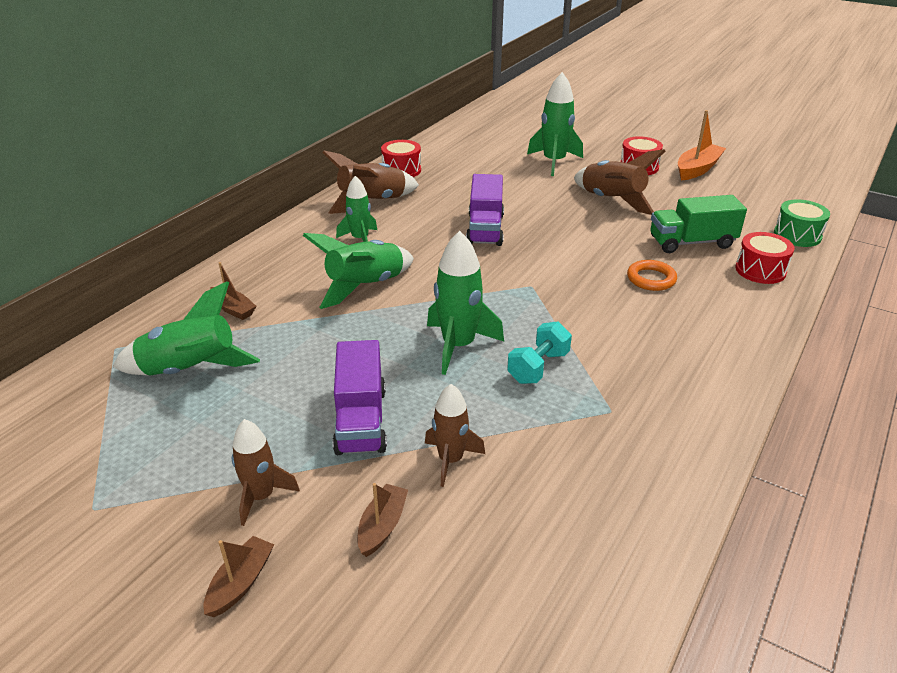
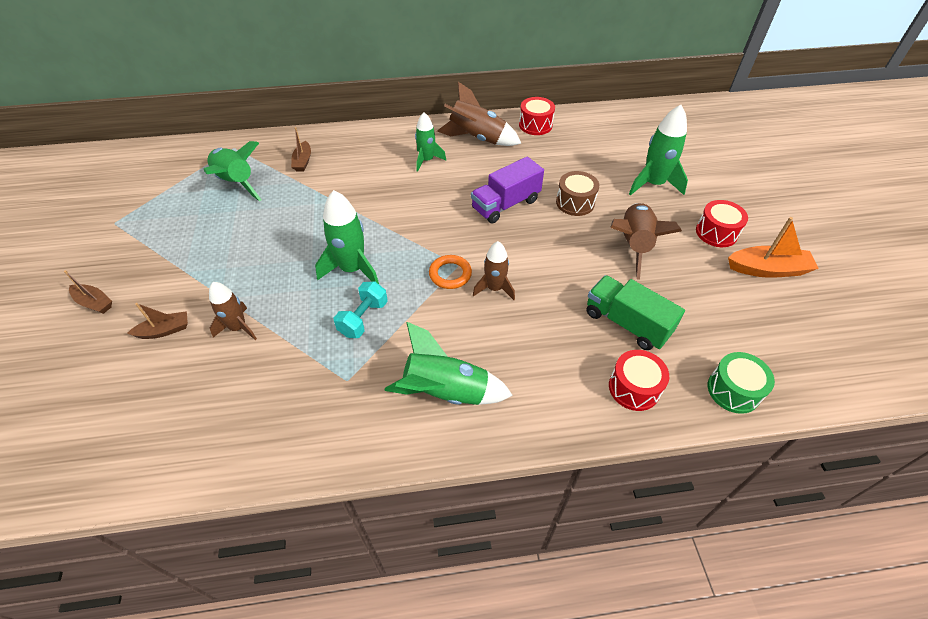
camera: 50 degrees right, 15 degrees up
(241, 583) = (94, 303): brown boat -> brown boat turned 45 degrees clockwise
(261, 496) = (157, 271): brown rocket -> brown rocket (494, 288)
(361, 420) = (245, 270): purple truck -> none
(365, 286) = (376, 194): green rocket -> green rocket (445, 392)
(529, 200) = (575, 202): none -> brown drum
(538, 367) = (363, 318): turquoise dumbbell -> turquoise dumbbell turned 60 degrees counterclockwise
(651, 279) = (539, 324): orange ring -> orange ring (450, 274)

